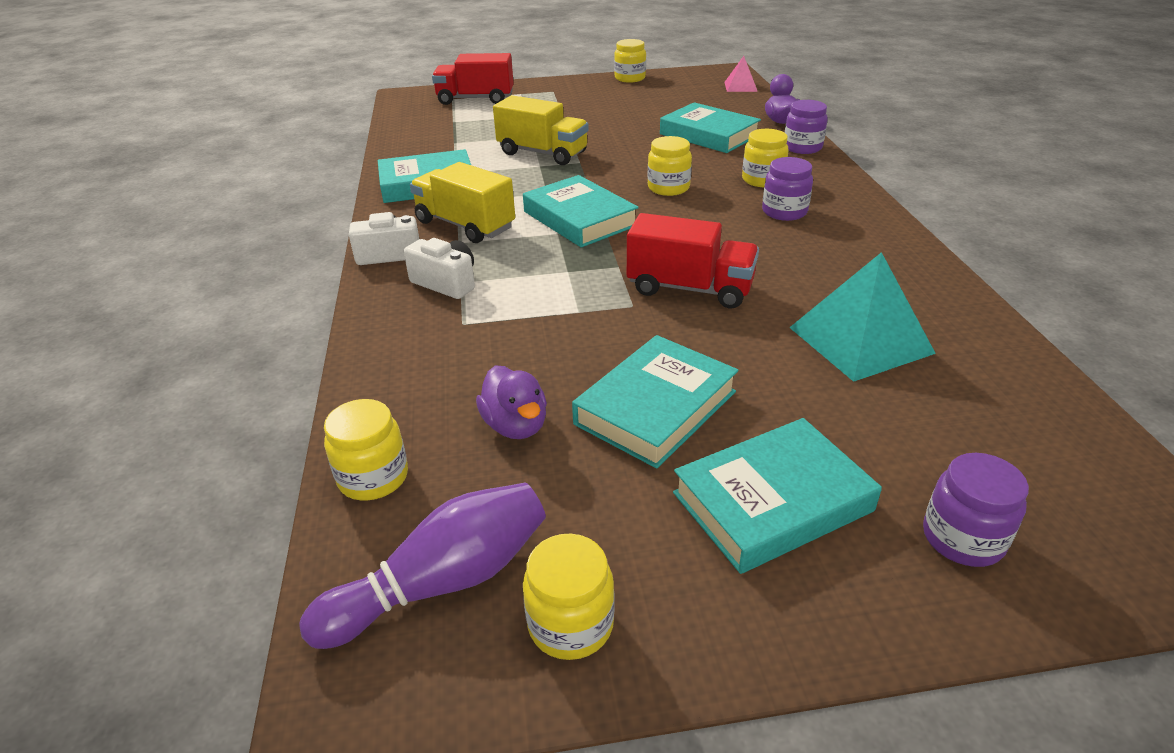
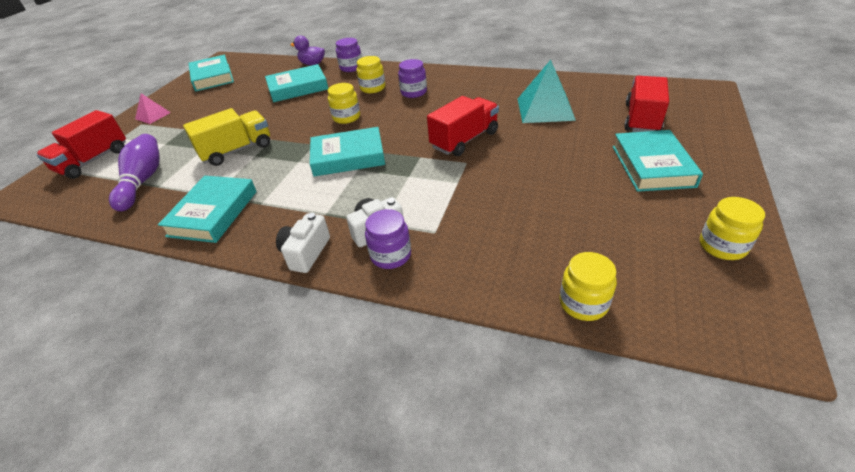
camera: 60 degrees left, 5 degrees up
(442, 582) = (685, 287): purple bowling pin -> purple bowling pin (143, 181)
(465, 225) = (303, 206): yellow truck -> none
(515, 425) = (558, 231): purple duck -> none
(630, 78) = (173, 91): yellow jar -> none
(656, 408) = (567, 179): turquoise book -> turquoise book (212, 77)
(740, 86) = (250, 61): pink pyramid -> pink pyramid (153, 115)
(944, 464) = (642, 119): none -> red truck
(962, 538) = (687, 130): purple jar -> purple jar (391, 255)

